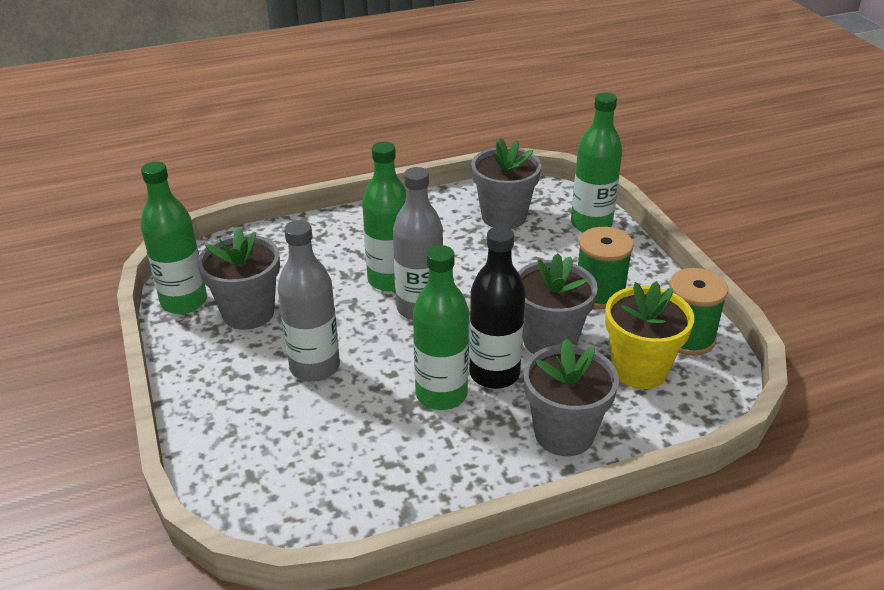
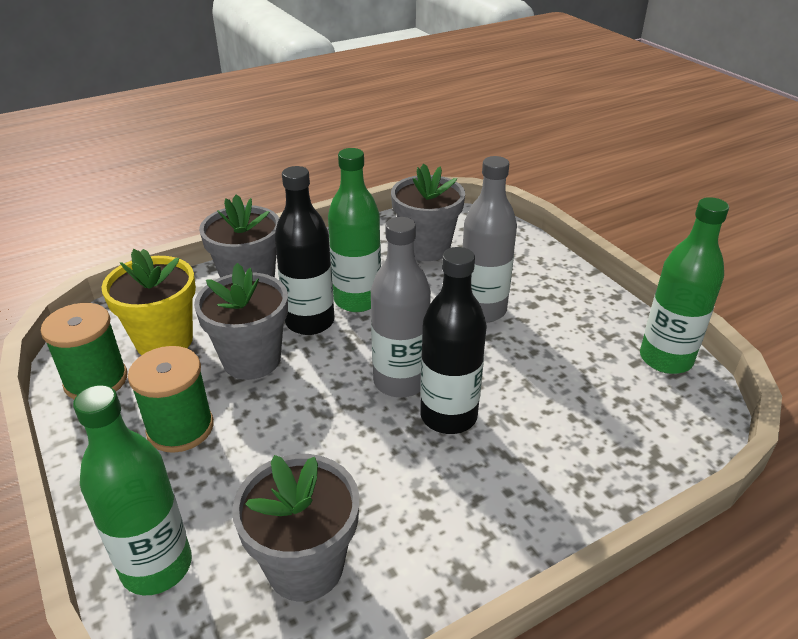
camera: 170 degrees right, 0 degrees up
(248, 313) = (586, 354): grey flower pot -> grey flower pot (426, 248)
(390, 280) = (448, 416): green bottle -> black bottle

